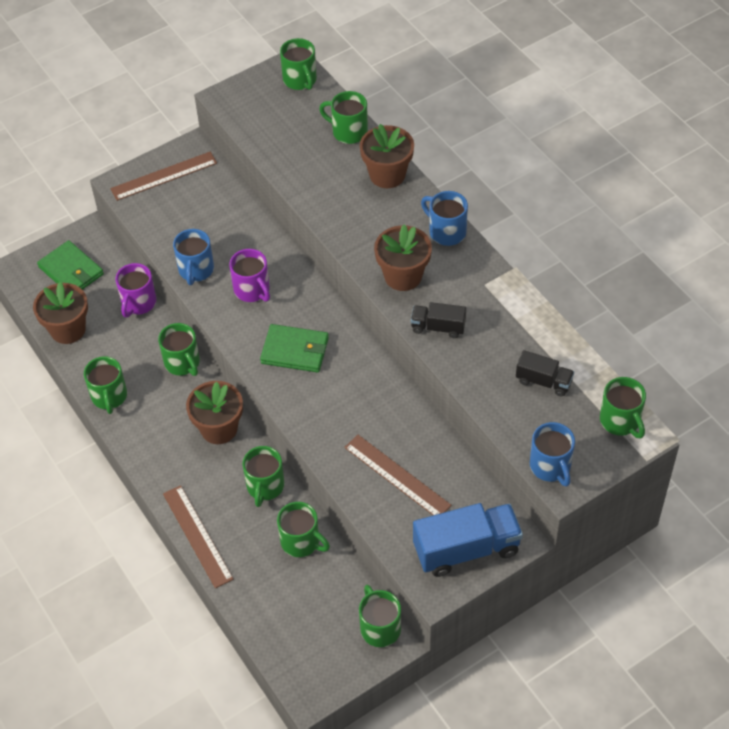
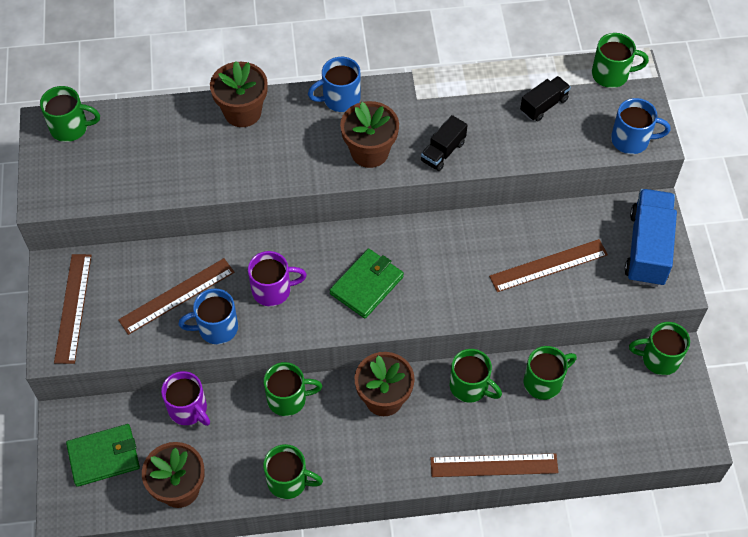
camera: 65 degrees left, 5 degrees up
(196, 270) = (216, 328): blue mug -> blue mug turned 135 degrees clockwise
(210, 232) = (177, 296): none -> brown ruler
(348, 131) = (167, 118): green mug -> none

